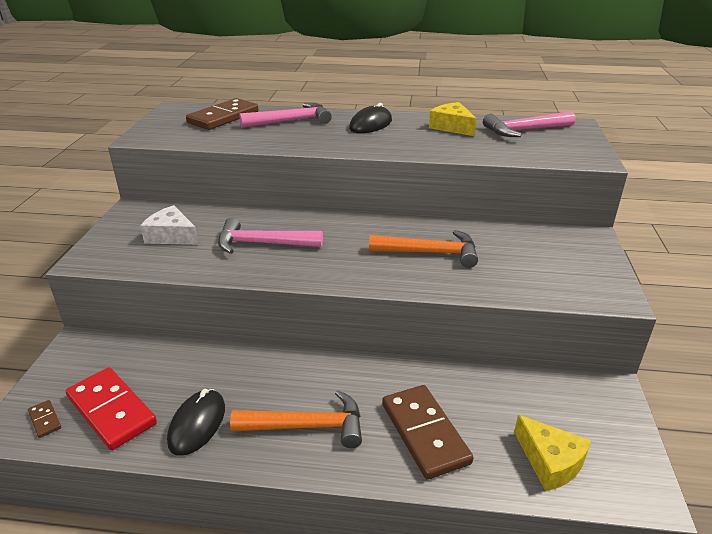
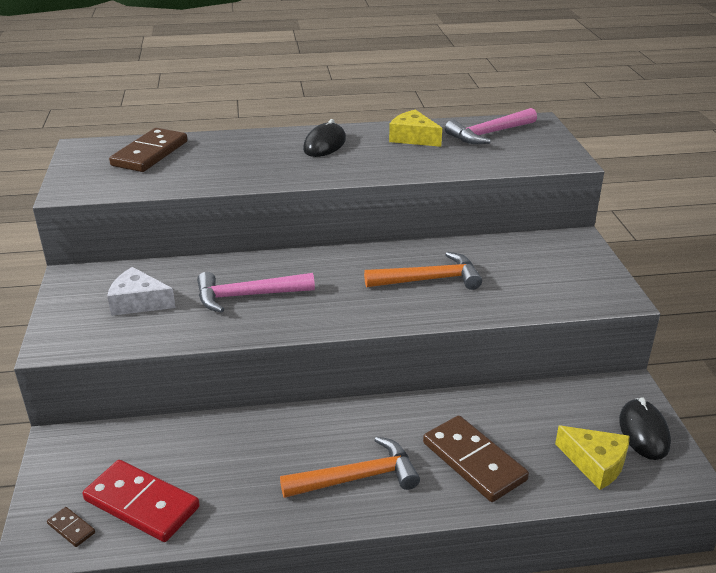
camera: 15 degrees left, 0 degrees up
(197, 424) = (243, 498): black mouse -> black mouse (643, 432)
(291, 121) = (233, 149): pink hammer -> none

